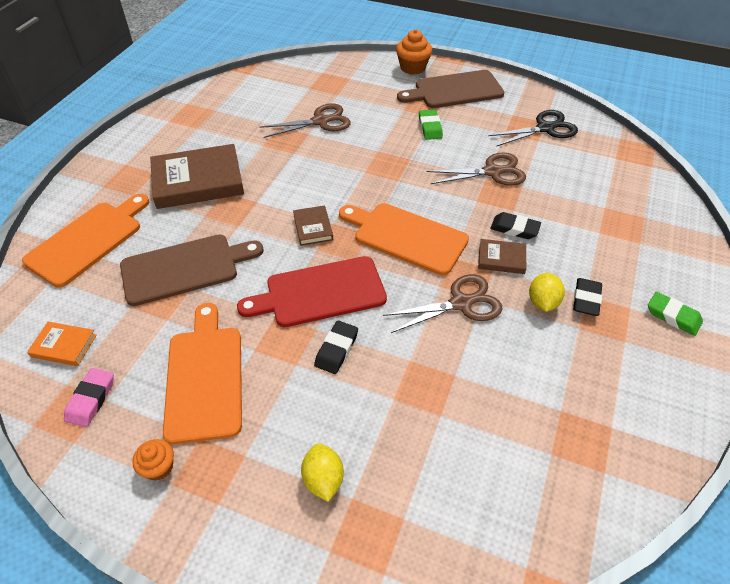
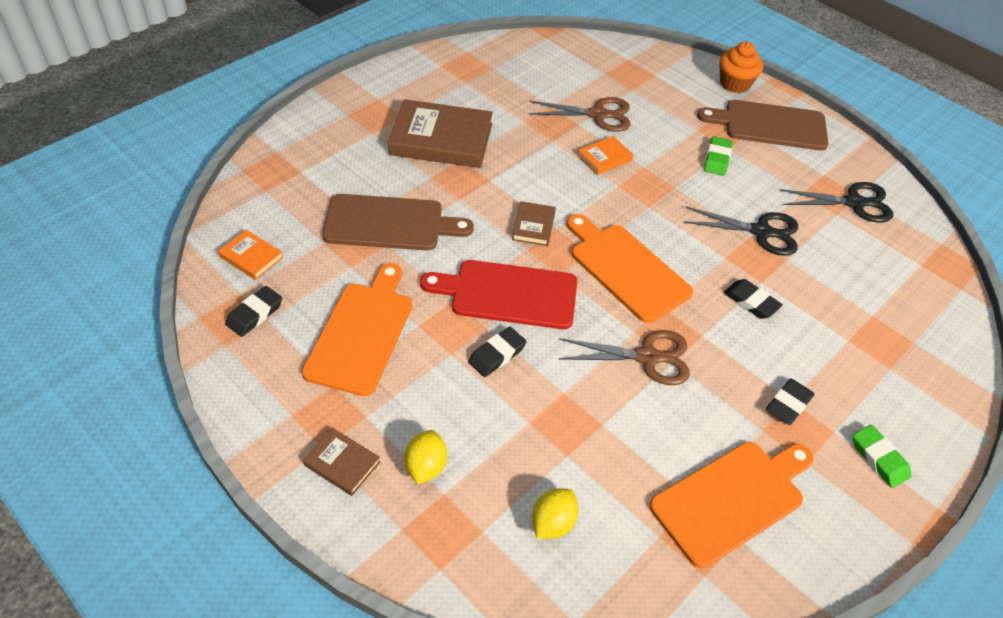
camera: 20 degrees right, 0 degrees up
(88, 240) = (312, 165): orange cutting board -> orange cutting board (731, 499)
(91, 399) = (255, 314): pink eraser -> black eraser
(159, 467) = (287, 396): orange cupcake -> none
(343, 153) = (604, 158): none -> orange book
(492, 172) = (761, 232): brown scissors -> black scissors
(501, 259) = (717, 328): brown book -> brown book (342, 464)
(542, 302) = (737, 389): yellow lemon -> yellow lemon (552, 523)

